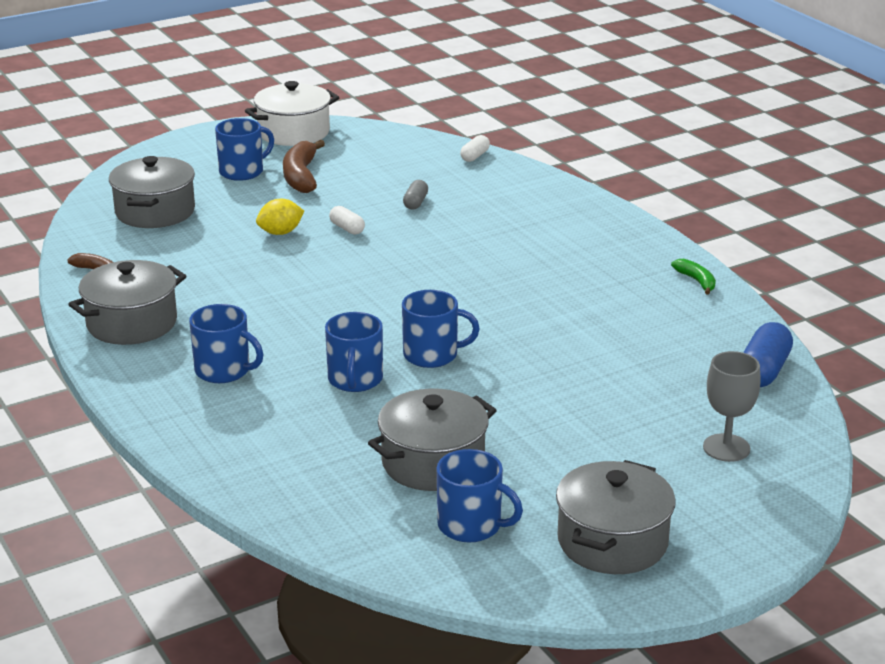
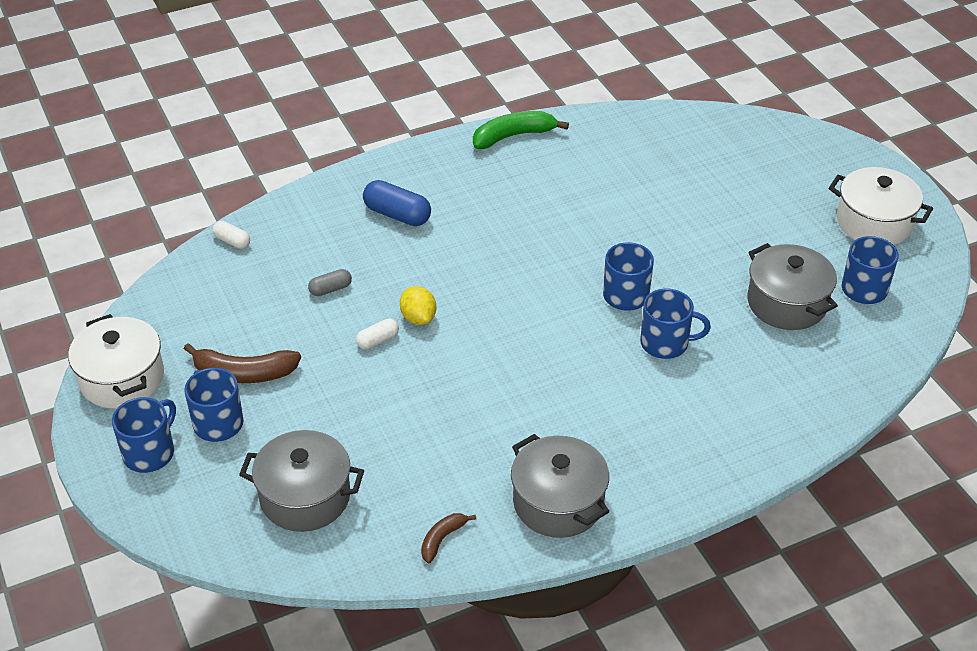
camera: 85 degrees left, 15 degrees up
(224, 370) = (650, 429): blue mug -> blue mug (150, 453)
(280, 232) = (377, 390): yellow lemon -> yellow lemon (418, 318)
(415, 203) = (330, 289): grey capsule -> grey capsule turned 45 degrees counterclockwise
(612, 541) = (874, 223): grey pot -> white pot
(696, 281) = (513, 136): green banana -> green banana, size x1.79
(726, 448) = (756, 157): grey goblet -> none
(763, 371) = (654, 124): blue capsule -> blue capsule (397, 215)

